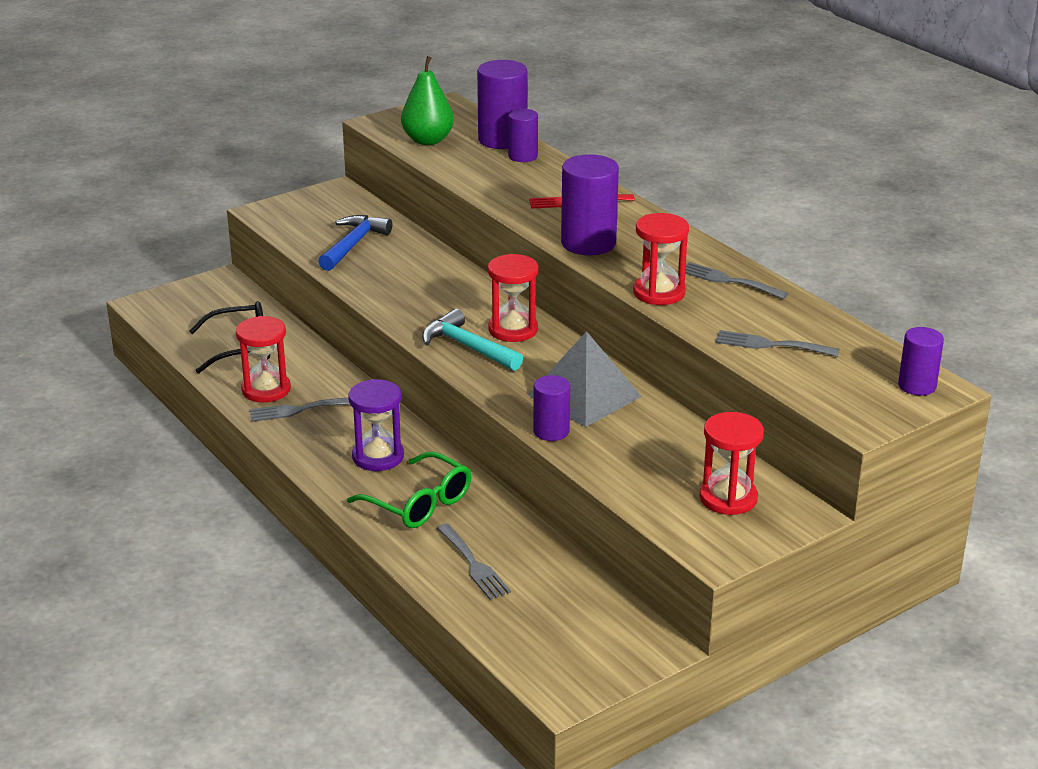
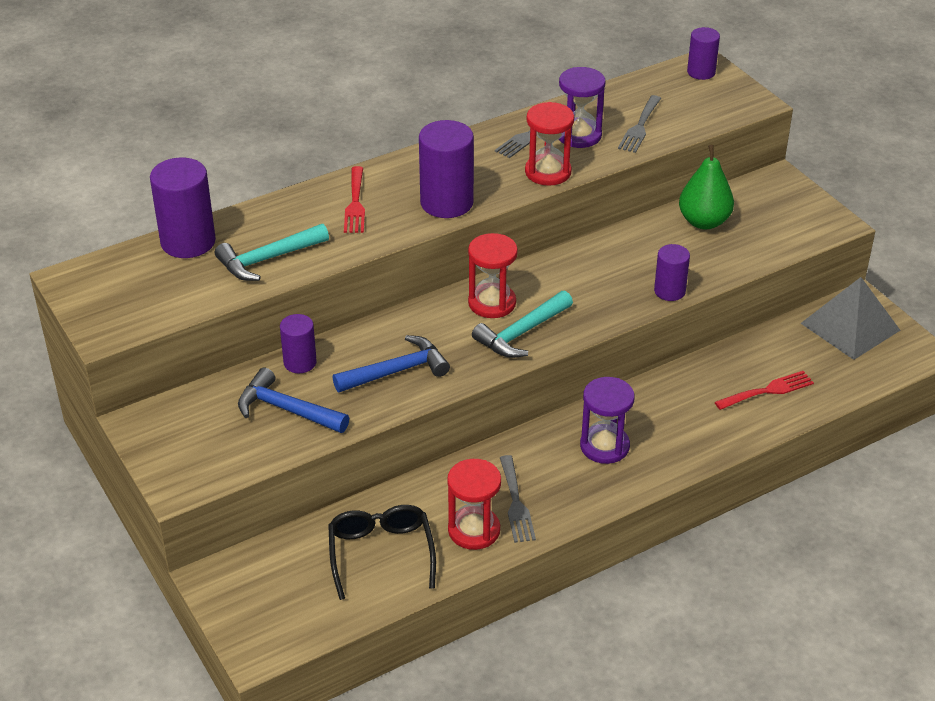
camera: 85 degrees left, 10 degrees up
(406, 288) = (397, 371): none -> blue hammer
(419, 503) = (680, 420): green glasses -> none
(428, 140) = (171, 295): green pear -> green pear (704, 222)
(474, 565) = (768, 390): grey fork -> red fork
(482, 172) = (268, 259): none -> turquoise hammer
(523, 156) = (236, 230): purple cylinder -> purple cylinder (300, 362)
(584, 395) = (612, 268): grey pyramid -> grey pyramid (850, 326)
(728, 498) = (762, 210): red hourglass -> none
(738, 308) = (579, 135): none -> purple hourglass

